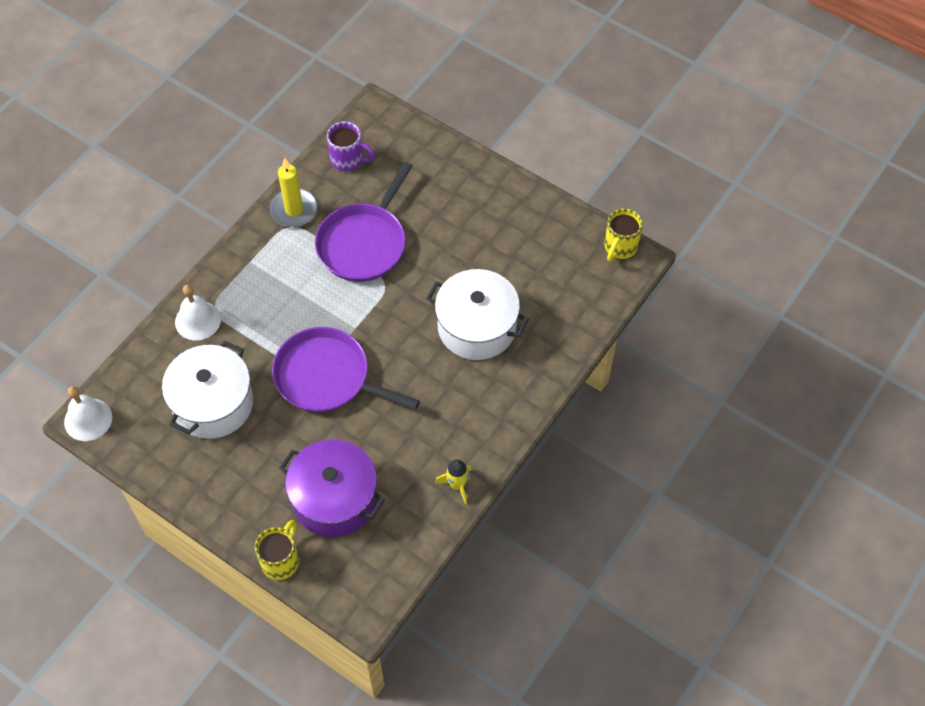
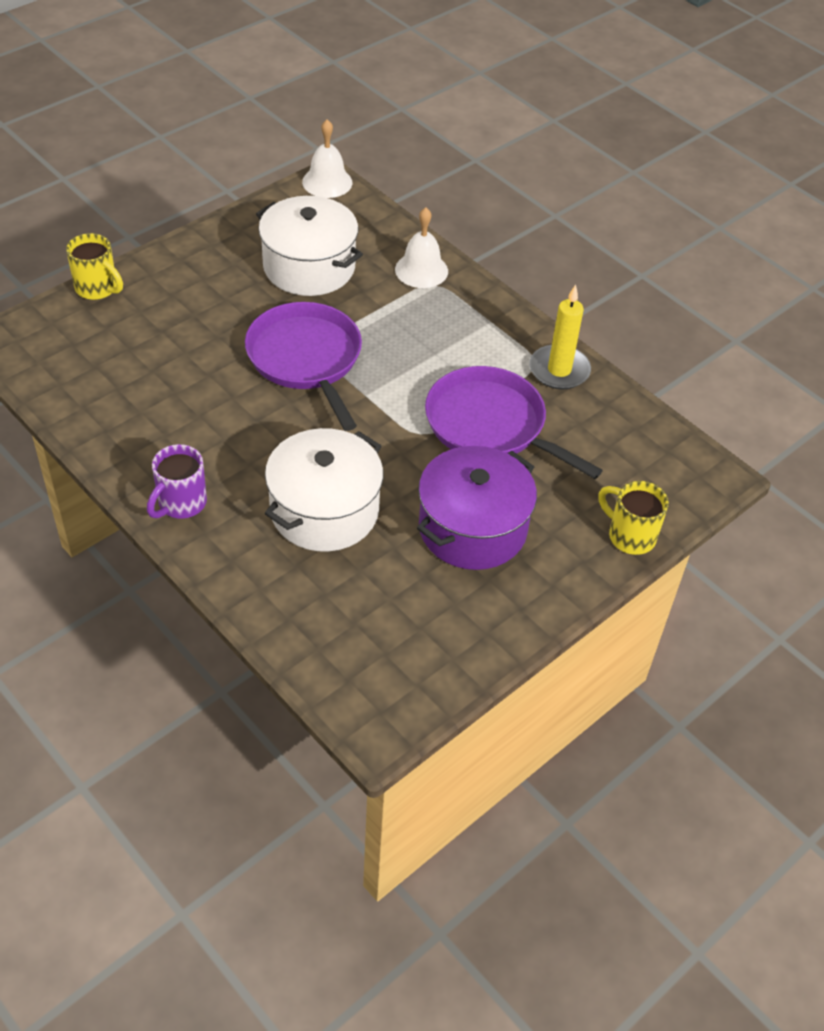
camera: 100 degrees right, 10 degrees down
(326, 377) = (306, 359): purple pan -> purple pan turned 60 degrees counterclockwise
(334, 499) = (147, 339): purple pot -> purple pot (472, 528)
(348, 160) = (631, 434): purple mug -> purple mug (181, 503)
(457, 485) = (110, 444): yellow rocket -> none
(620, 247) = (404, 712): yellow mug -> yellow mug (630, 536)

